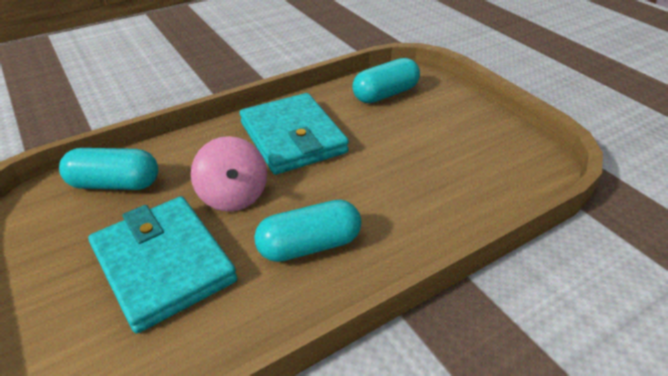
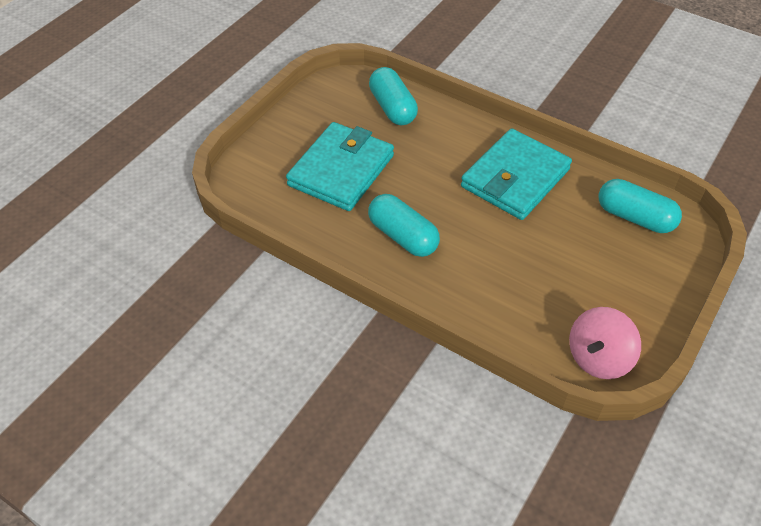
camera: 65 degrees right, 10 degrees up
(233, 196) = (423, 174): pink spinning top -> pink spinning top (598, 358)

